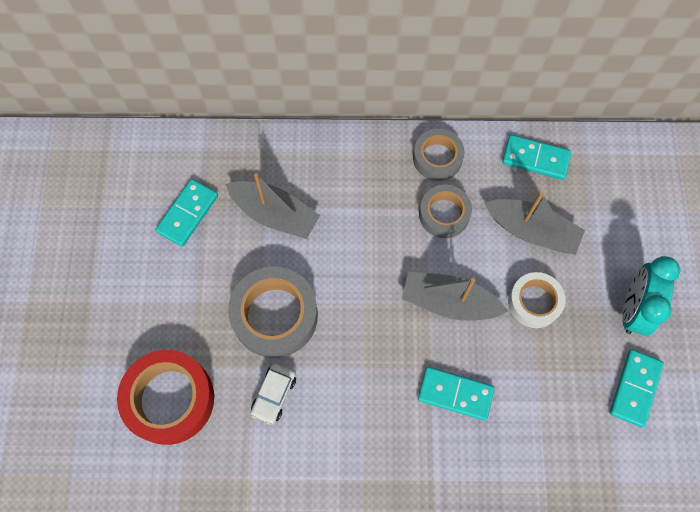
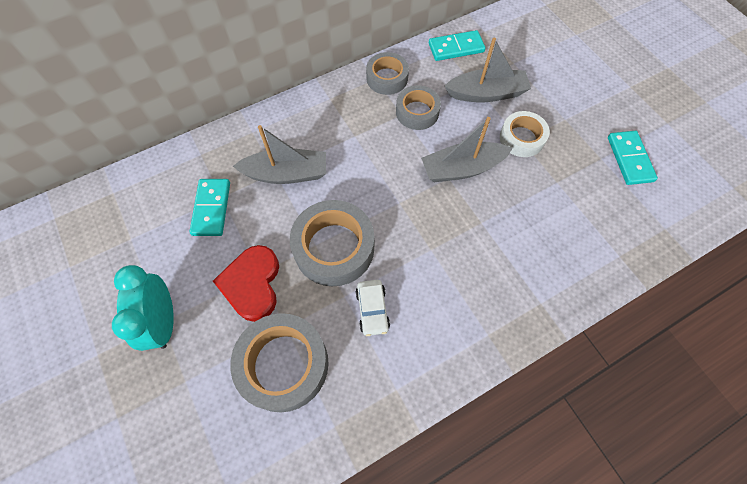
camera: 30 degrees left, 5 degrees down
(170, 399) = (283, 364): red tape -> grey tape
(183, 309) = (252, 284): none -> red heart
(455, 394) = (512, 230): turquoise domino -> none
(633, 309) = (589, 109): turquoise clock -> turquoise clock (164, 321)

